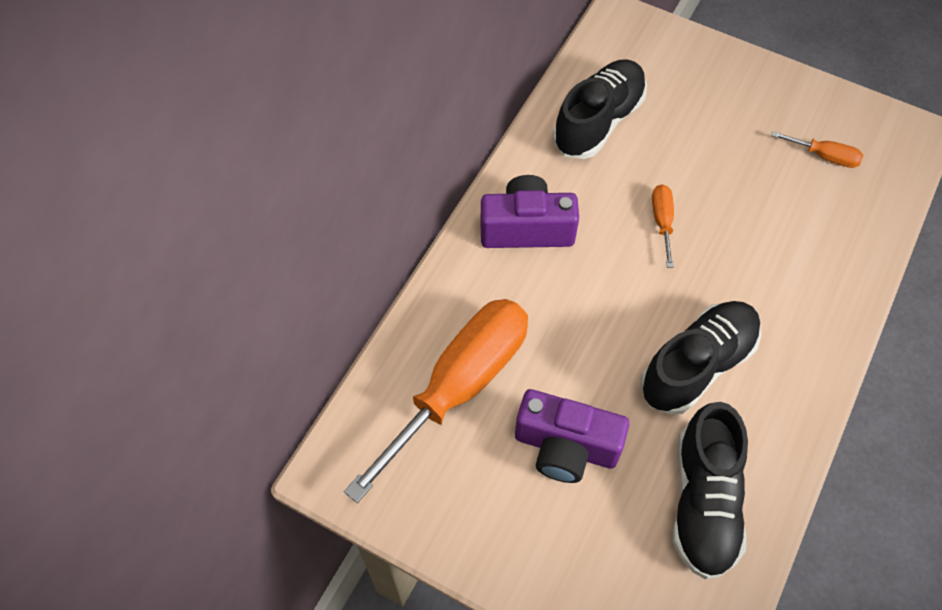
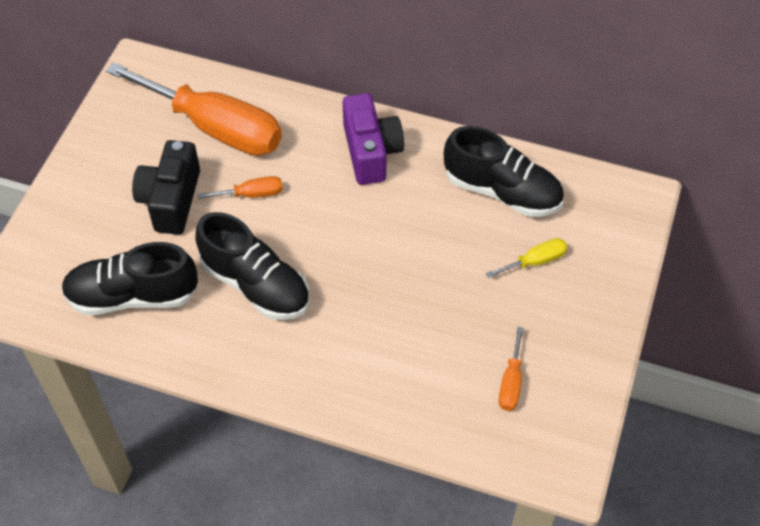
camera: 80 degrees right, 5 degrees down
(565, 447) = (171, 200): purple camera -> black camera
(662, 222) = (399, 249): orange screwdriver -> orange screwdriver (252, 194)
(687, 111) = (535, 261): none -> yellow screwdriver

